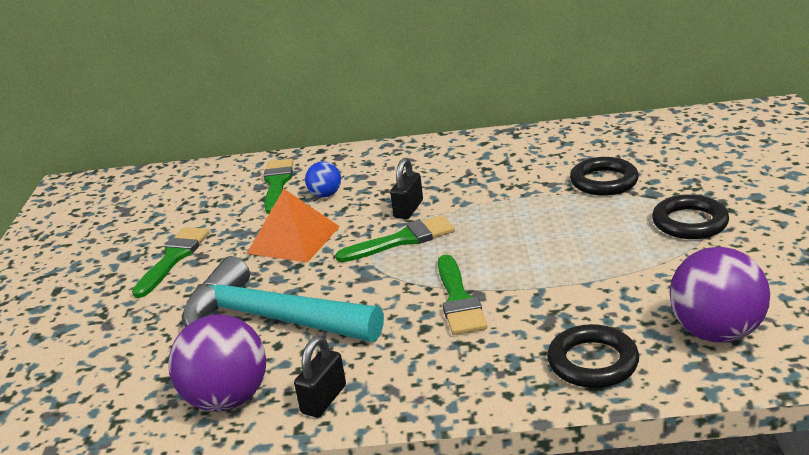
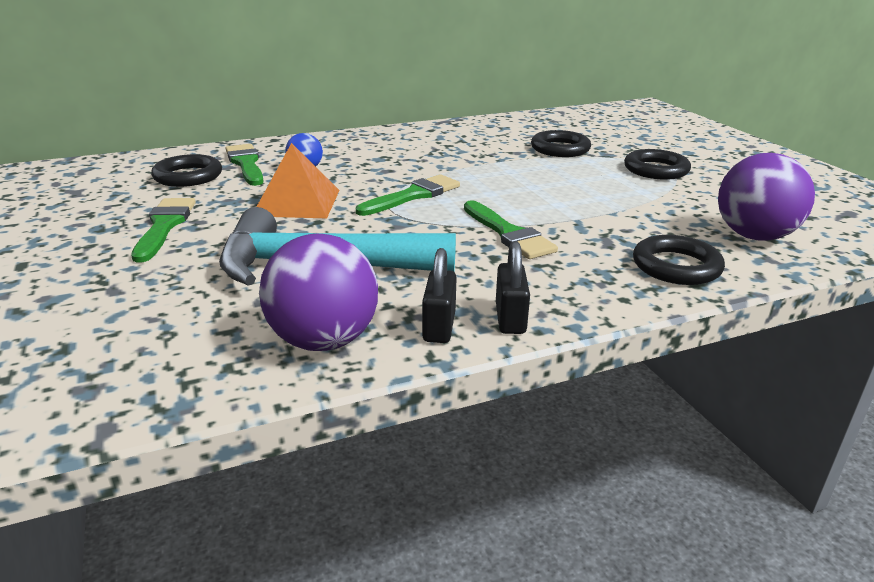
camera: 25 degrees left, 0 degrees up
(220, 197) = (188, 176): none -> black ring
(408, 209) = (400, 174): black padlock -> black padlock (510, 318)

